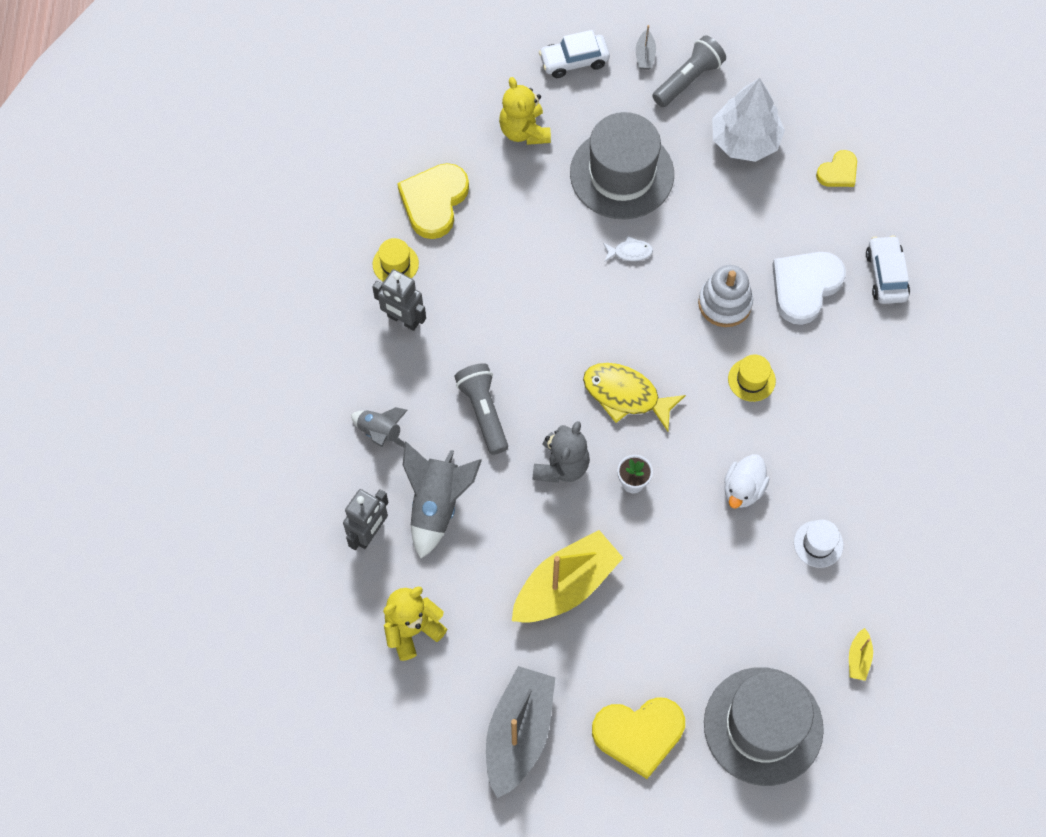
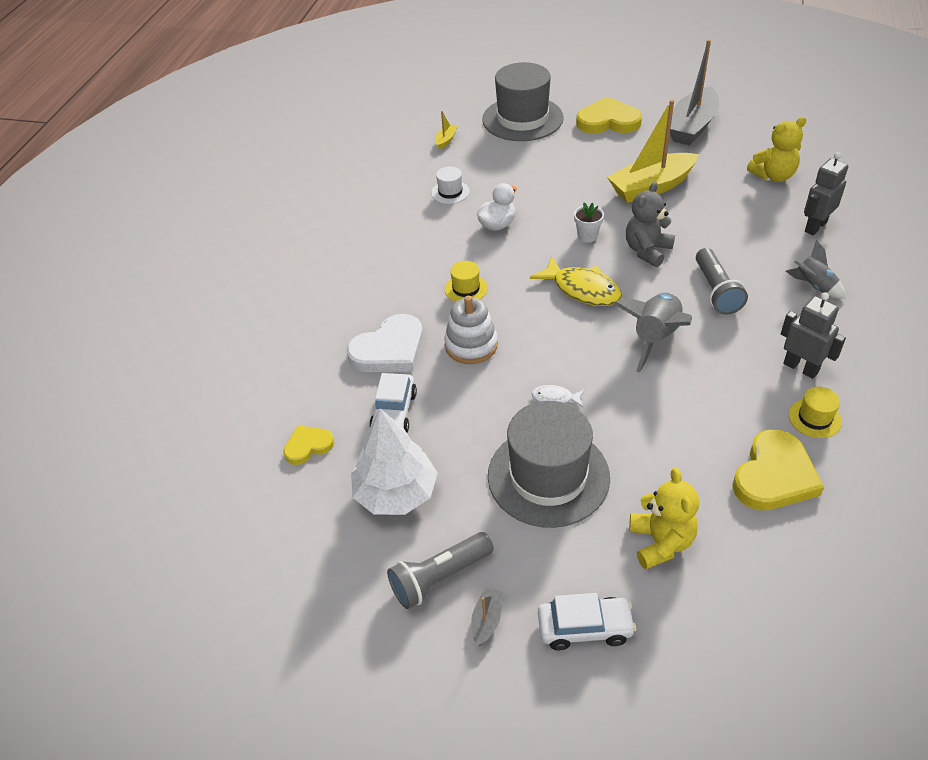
camera: 165 degrees left, 20 degrees down
(436, 505) = (757, 237): grey rocket -> grey rocket (655, 338)
(886, 275) = (308, 350): white car -> white car (394, 413)

